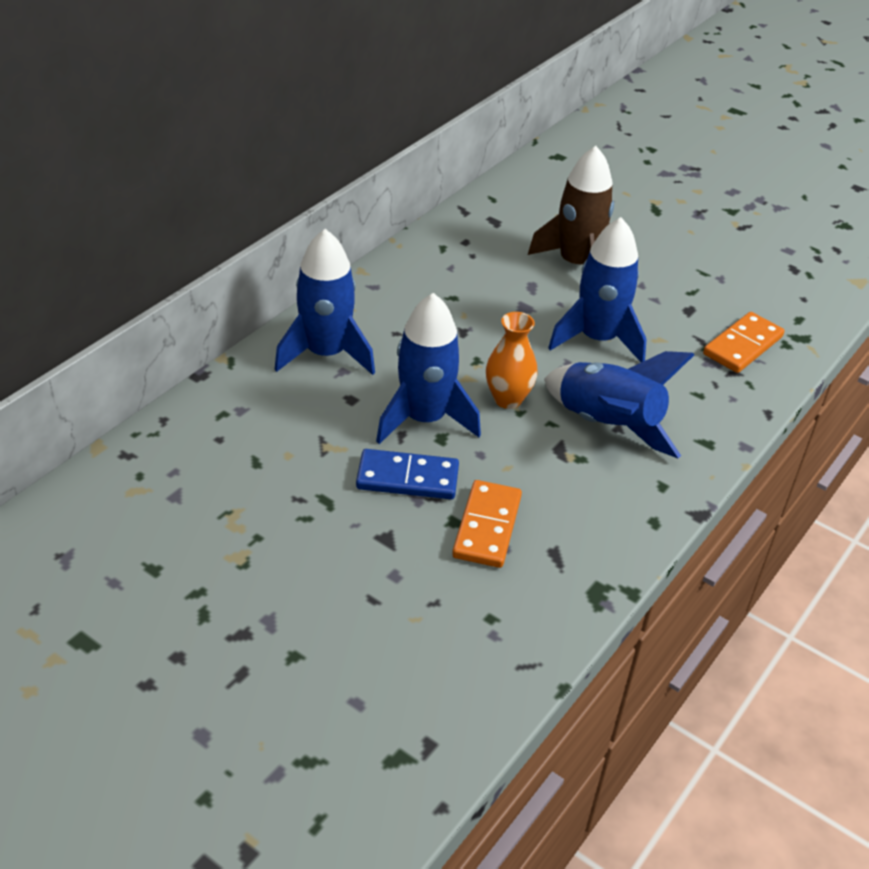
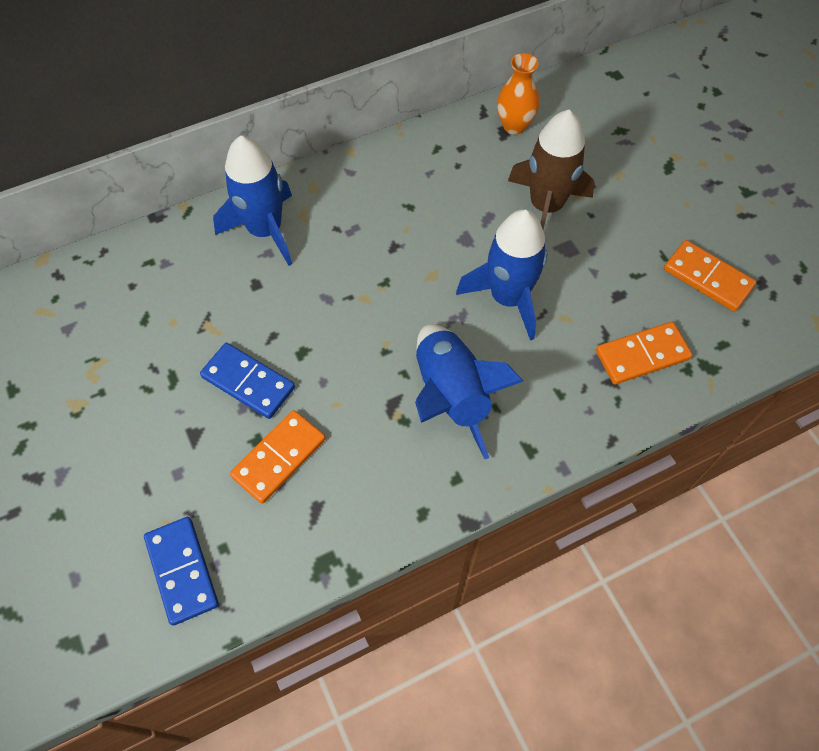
camera: 30 degrees right, 20 degrees up
(425, 419) = (301, 328): blue rocket -> none
(465, 652) = (182, 571): none -> blue domino
(507, 399) = (383, 333): orange vase -> orange vase (514, 125)
(750, 277) = (707, 278): none -> orange domino

